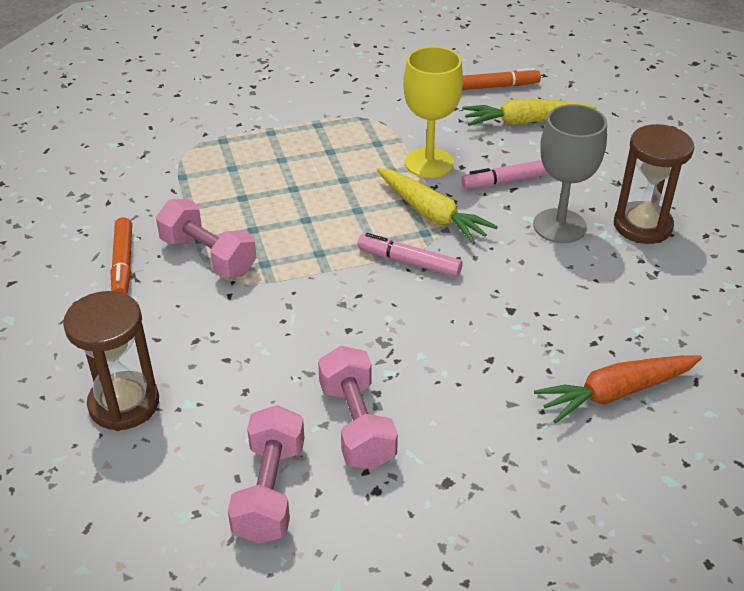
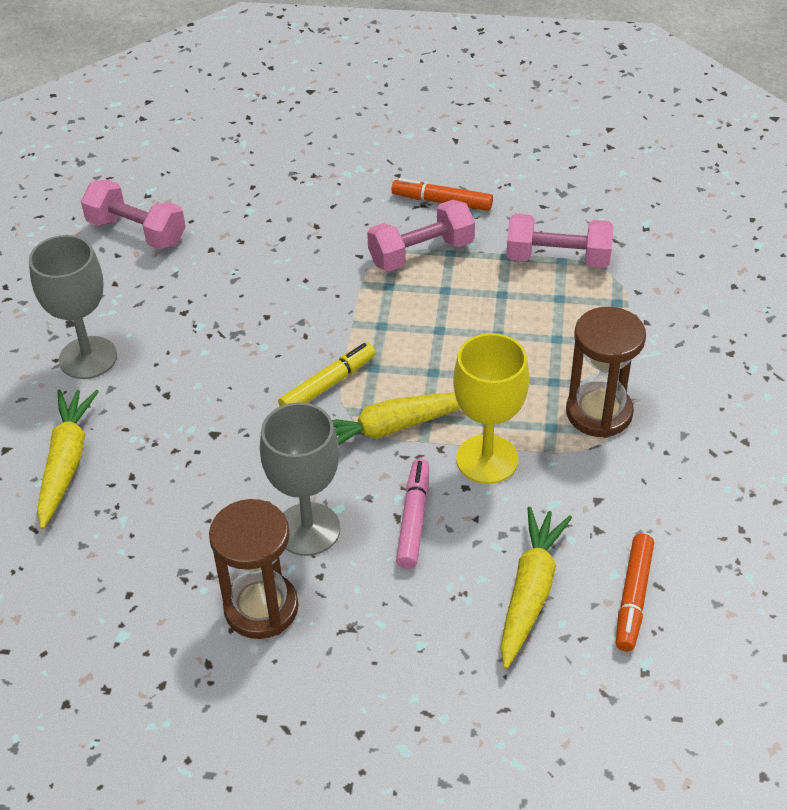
camera: 115 degrees right, 5 degrees up
(124, 404) = (273, 178): brown hourglass -> brown hourglass (599, 413)
(357, 425) = (160, 291): pink dumbbell -> pink dumbbell (557, 259)
(409, 262) = (327, 385): pink marker -> yellow marker
(485, 440) = (88, 358): none -> grey goblet
(616, 393) = (66, 462): orange carrot -> yellow carrot

